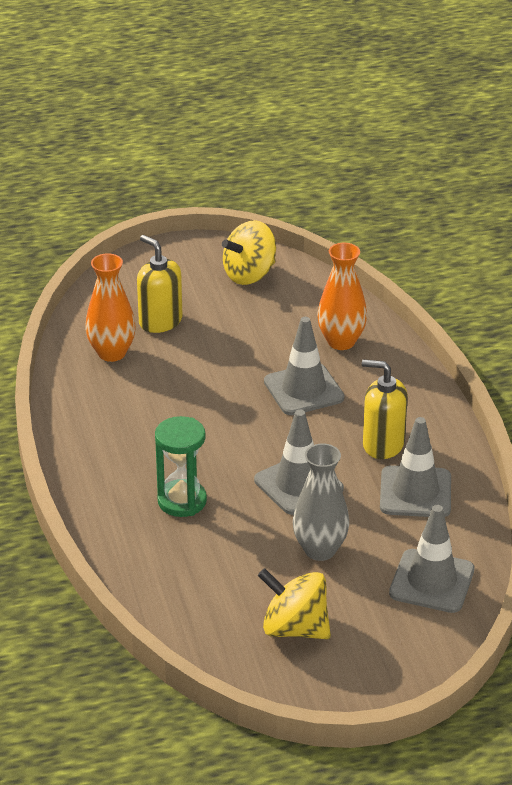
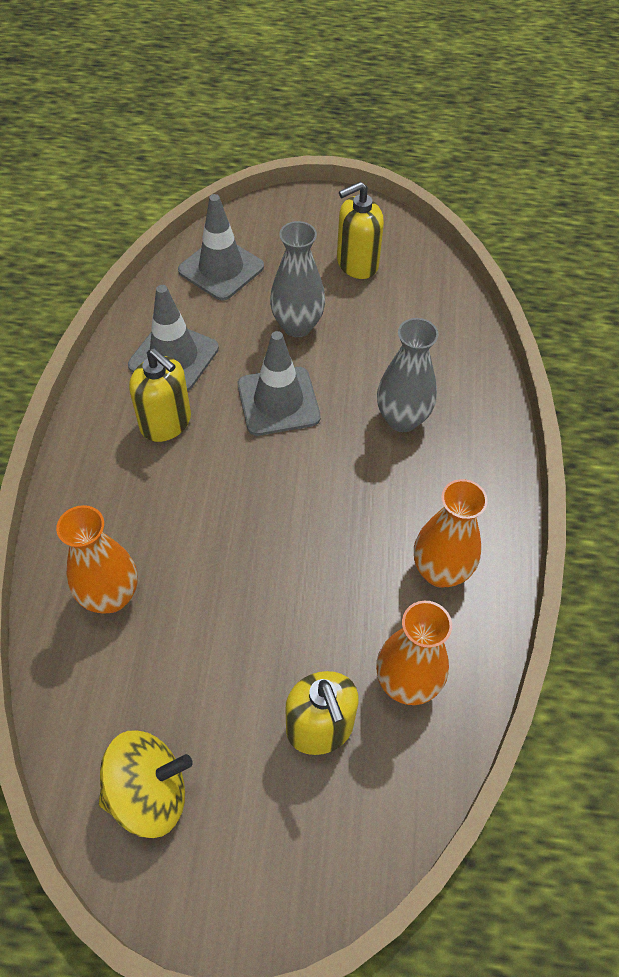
camera: 160 degrees left, 20 degrees up
(110, 413) = (440, 571): none -> orange vase
(182, 501) = (402, 419): green hourglass -> grey vase
(295, 628) = (357, 263): yellow spinning top -> yellow soap dispenser
(303, 390) = (202, 529): grey traffic cone -> none

